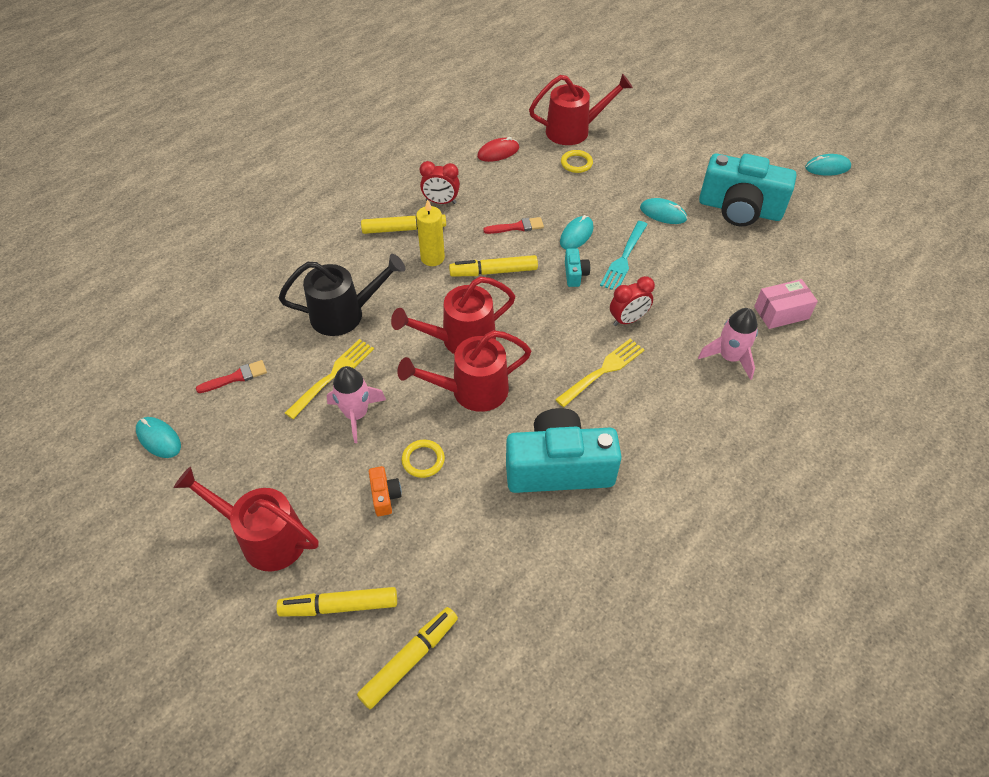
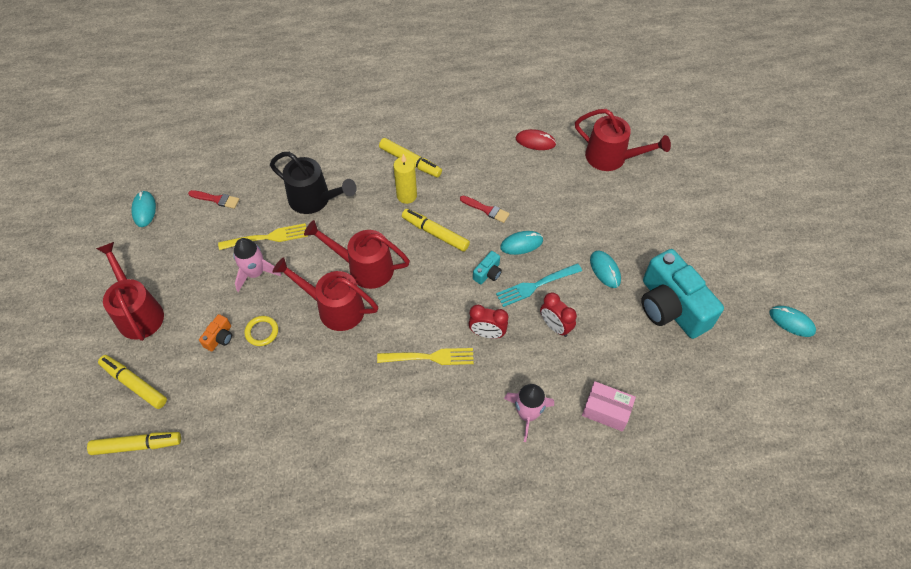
camera: 40 degrees right, 5 degrees up
(441, 202) = (455, 156): red clock -> red clock (555, 326)
(559, 467) = (332, 400): turquoise camera -> none
(576, 163) = (584, 186): yellow ring -> none

